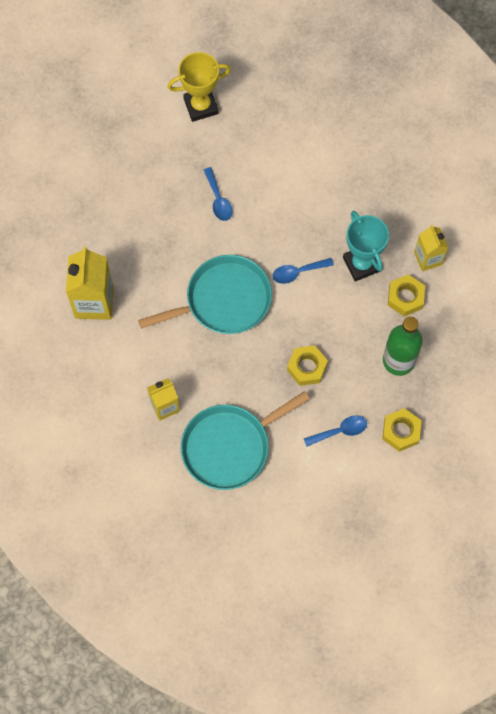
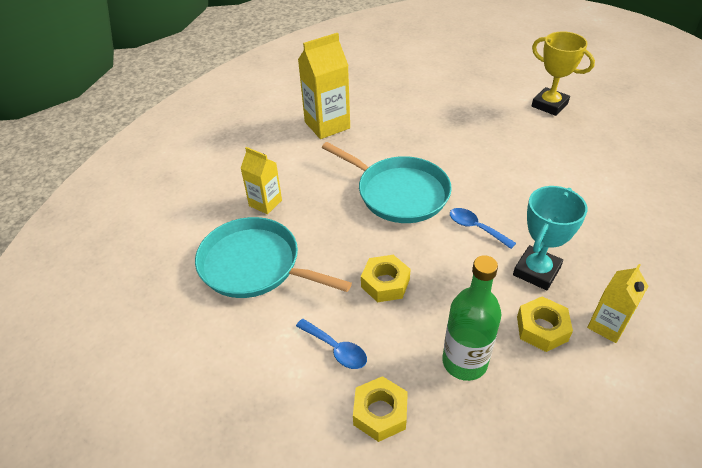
camera: 60 degrees right, 25 degrees down
(218, 199) = (485, 148): blue spoon -> none

